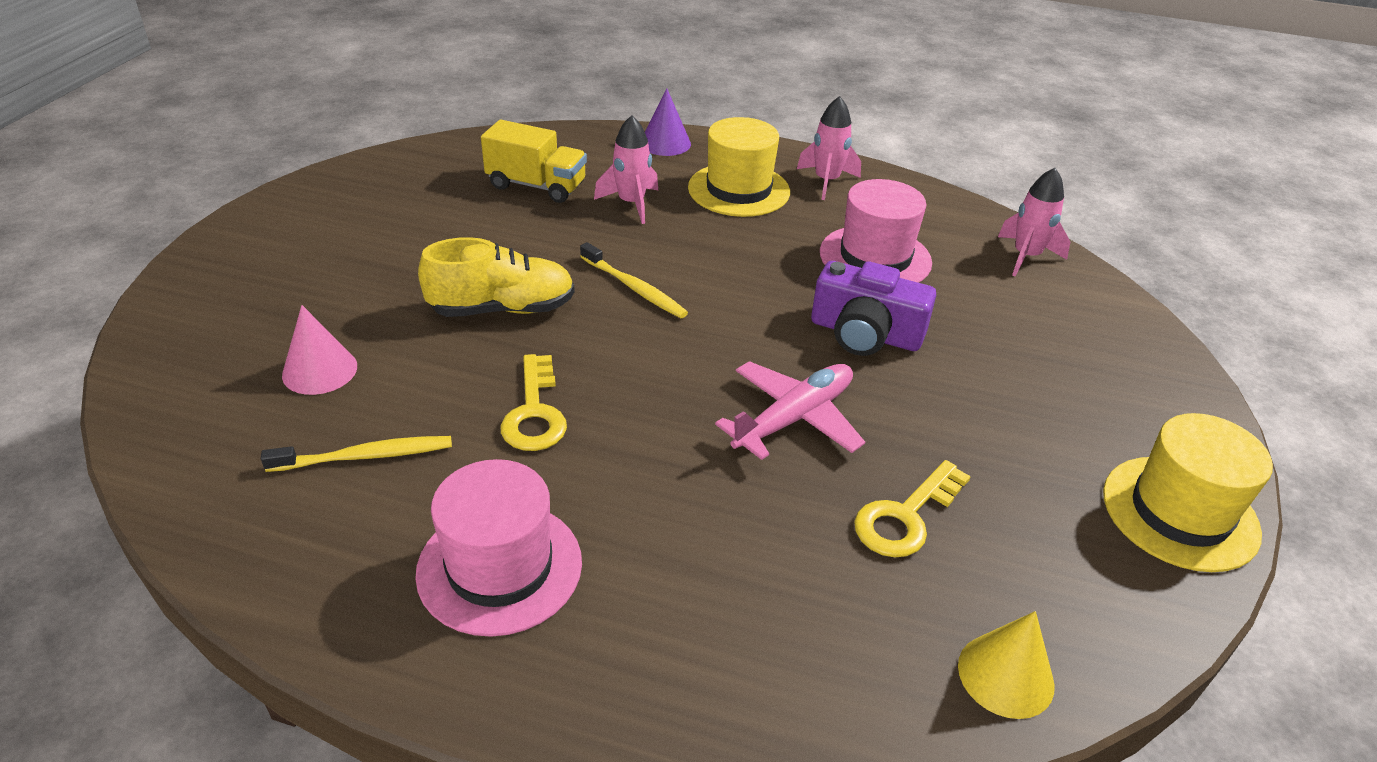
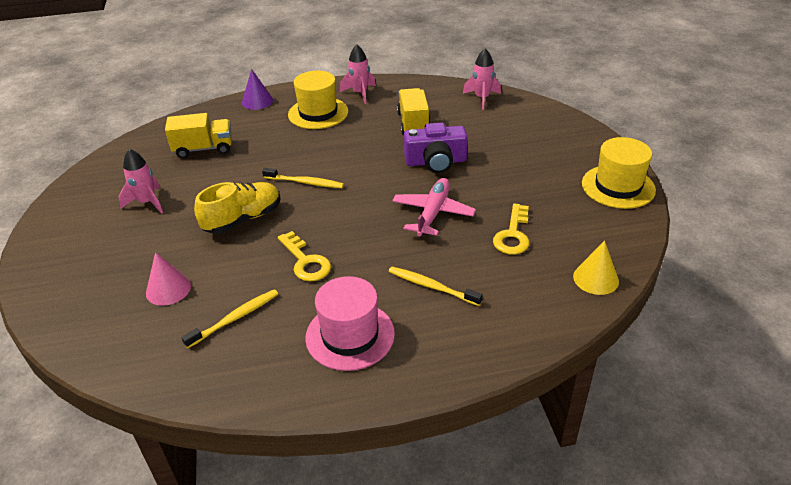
camera: 25 degrees left, 0 degrees up
(631, 203) = (266, 140): pink rocket -> pink rocket (147, 202)
(693, 545) = (431, 286): none -> yellow toothbrush
(875, 257) = (413, 123): pink hat -> yellow truck

